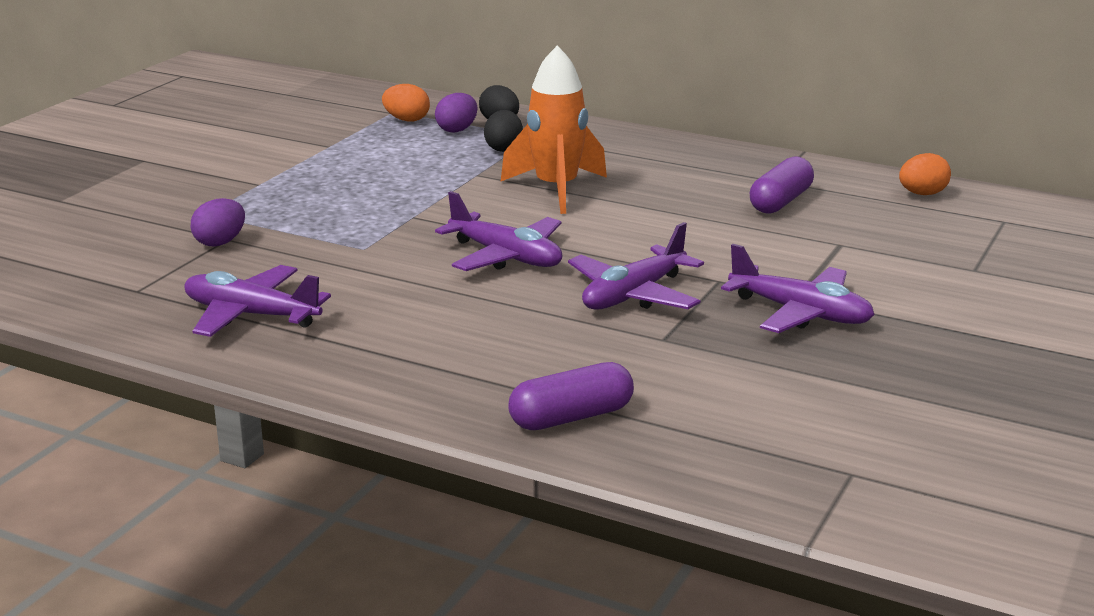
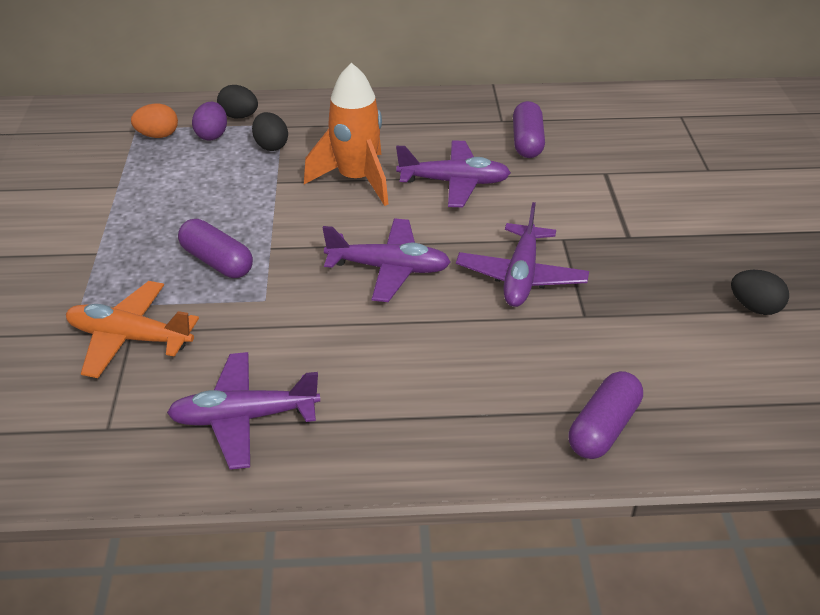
camera: 30 degrees left, 15 degrees up
(220, 242) = (130, 338): purple egg -> orange plane
(353, 214) = (217, 261): none -> purple capsule
(800, 313) = (647, 253): purple plane -> purple plane (454, 183)
(870, 384) = (755, 307): none -> black egg
(922, 194) = (609, 105): orange egg -> none

